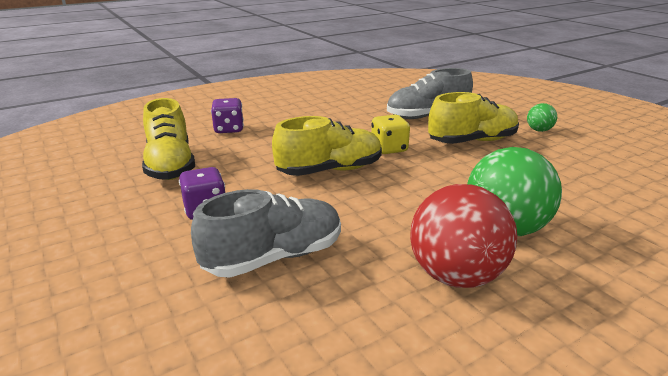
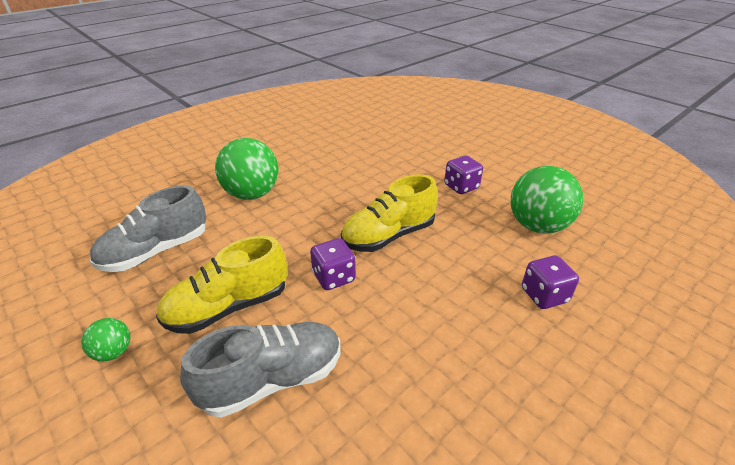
camera: 170 degrees right, 10 degrees up
(170, 165) = (537, 226): yellow shoe -> green ball
(274, 257) = (396, 164): grey shoe -> grey shoe (156, 251)
(389, 149) = (334, 277): yellow dice -> purple dice
(456, 276) = (294, 165): red ball -> none

